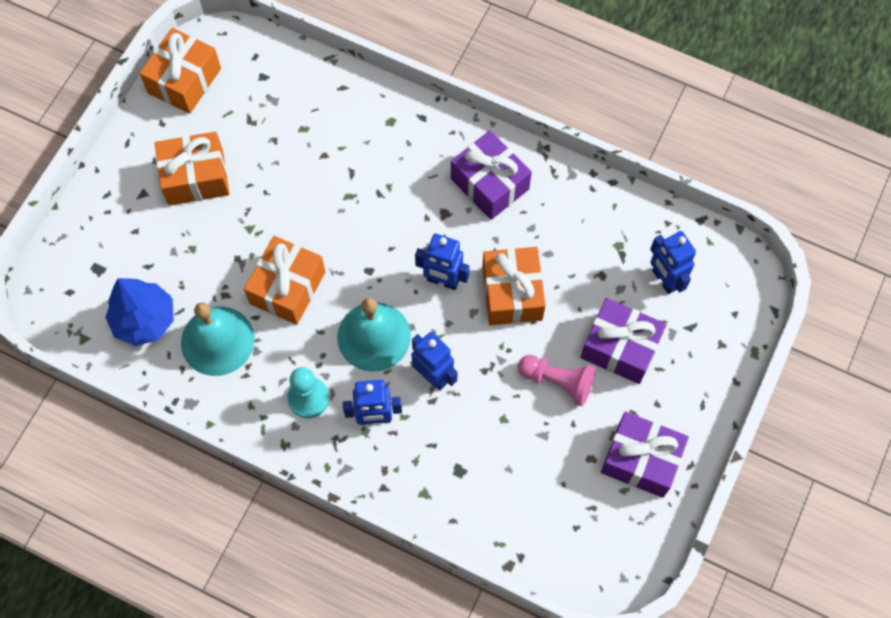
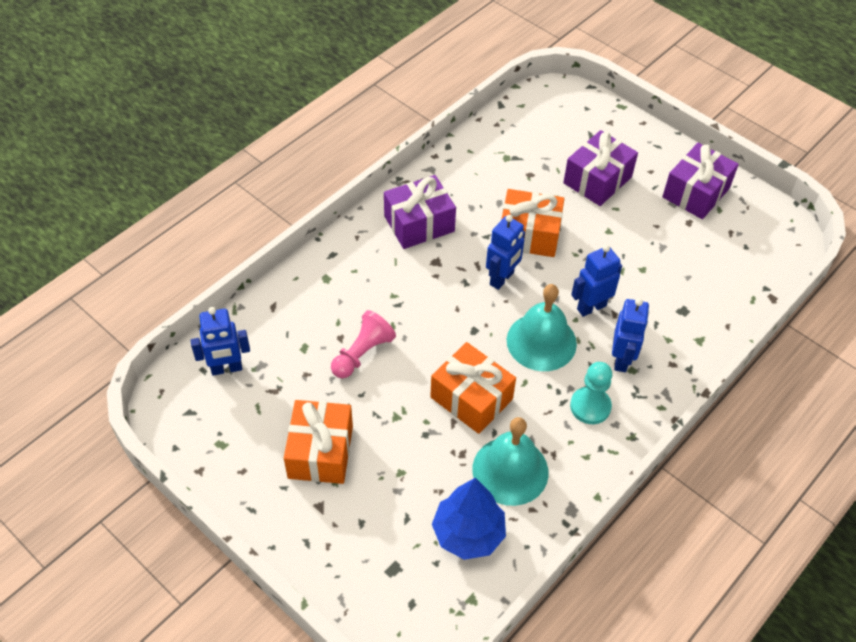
camera: 75 degrees left, 15 degrees down
(184, 80) = (201, 439): orange gift -> none
(558, 381) = (617, 225): pink pawn -> pink pawn (362, 353)
(664, 280) = (546, 139): blue robot -> blue robot (226, 368)

